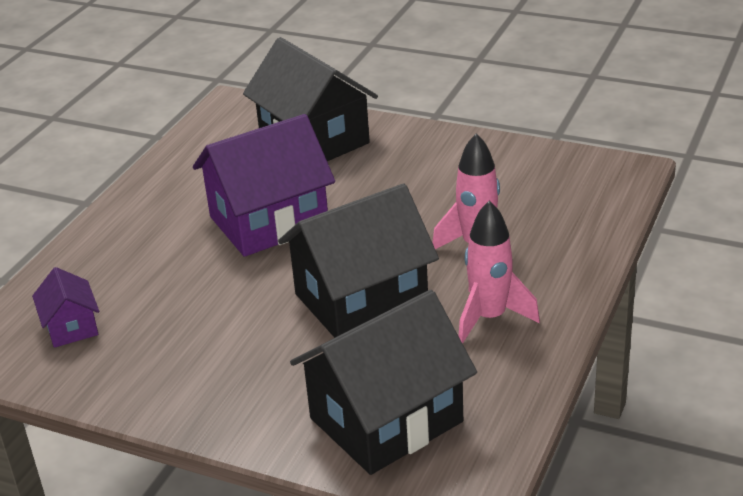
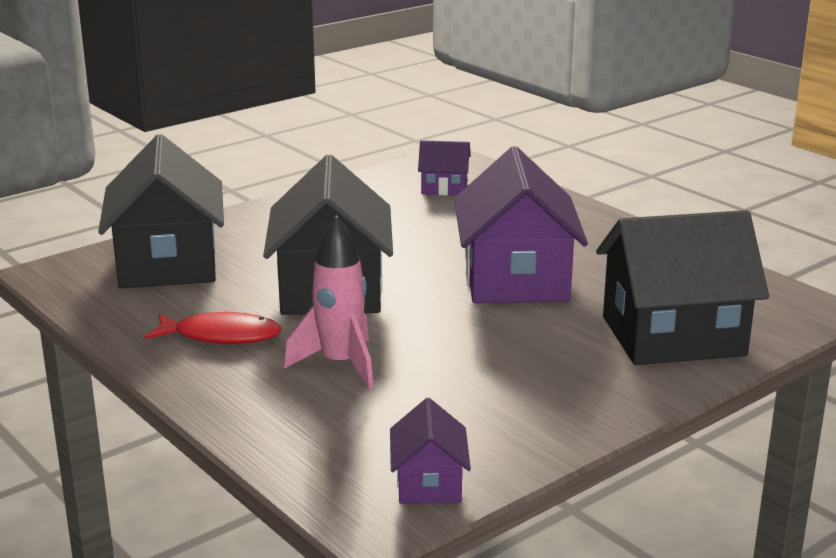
camera: 115 degrees right, 10 degrees down
(489, 318) = (221, 336): pink rocket -> red fish
(575, 167) = (429, 483): none -> purple house

